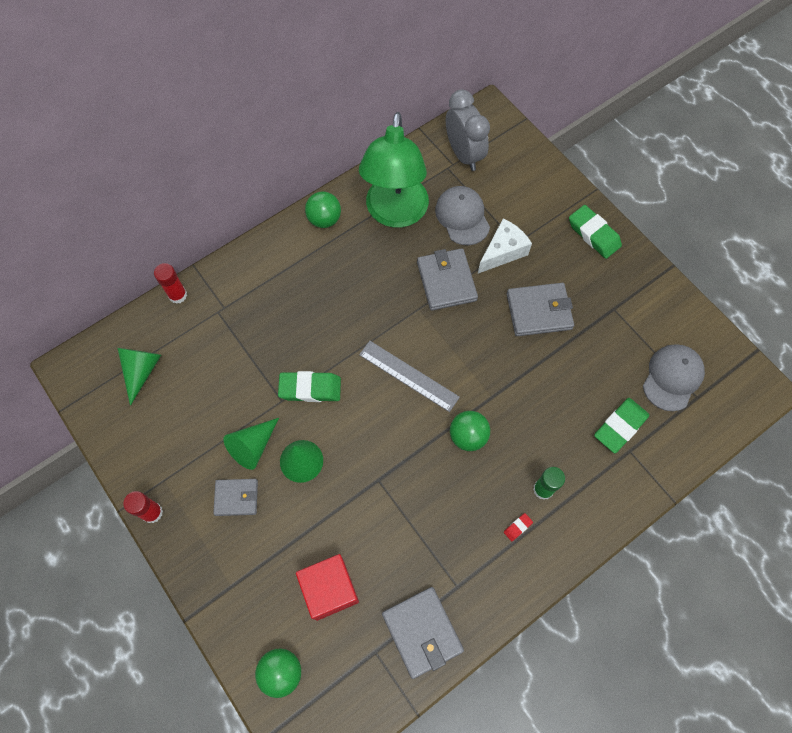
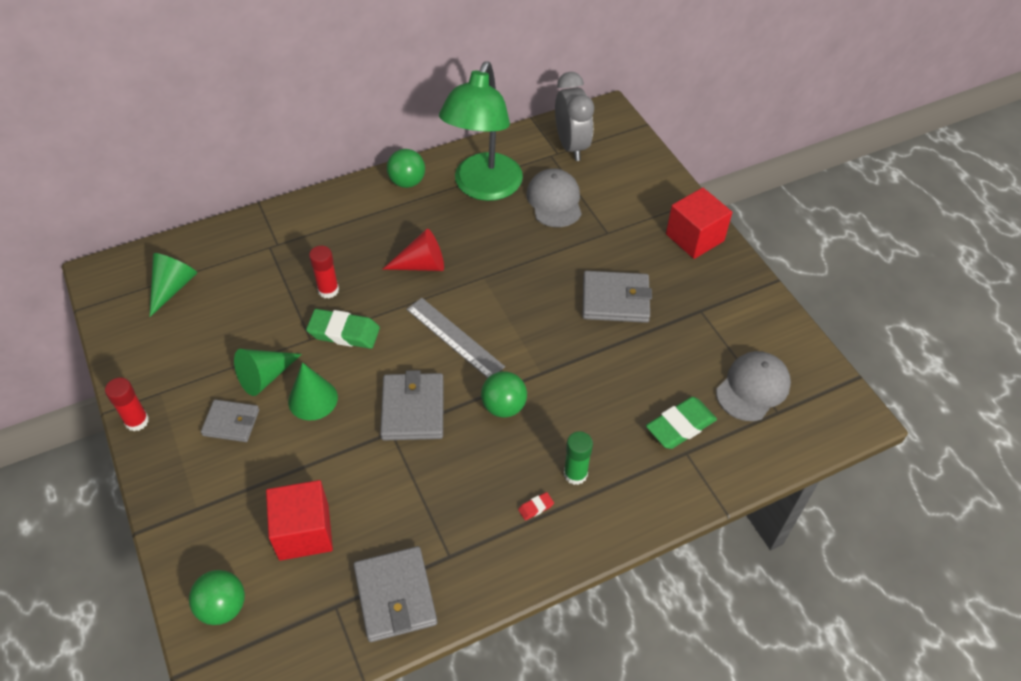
camera: 10 degrees right, 15 degrees down
(178, 295) = (233, 226): red glue stick -> red glue stick (328, 290)
(360, 306) = (421, 265): none -> red cone
(446, 281) = (521, 256): grey wallet -> grey wallet (413, 409)
(502, 252) = (590, 239): white cheese -> none
(593, 234) = (694, 237): green eraser -> red cube

